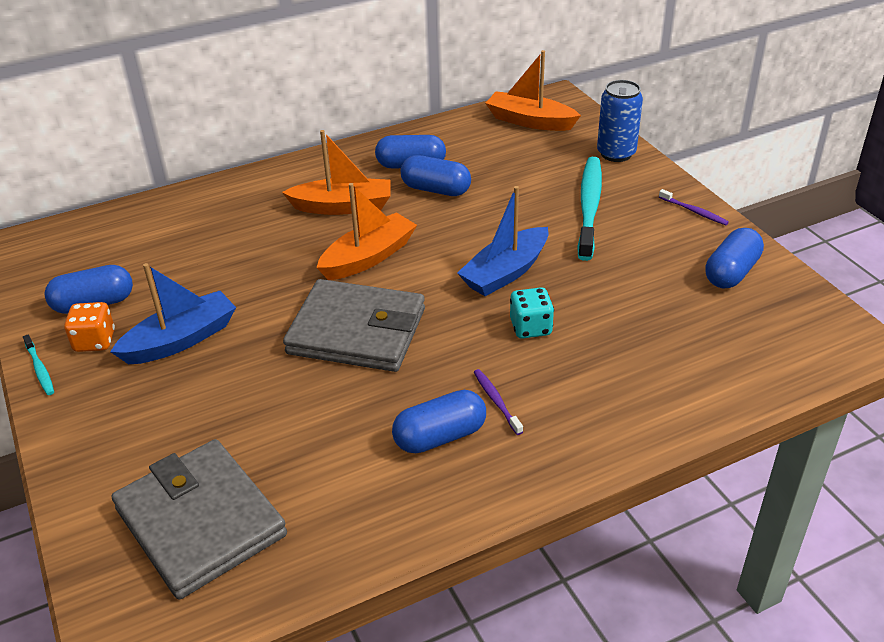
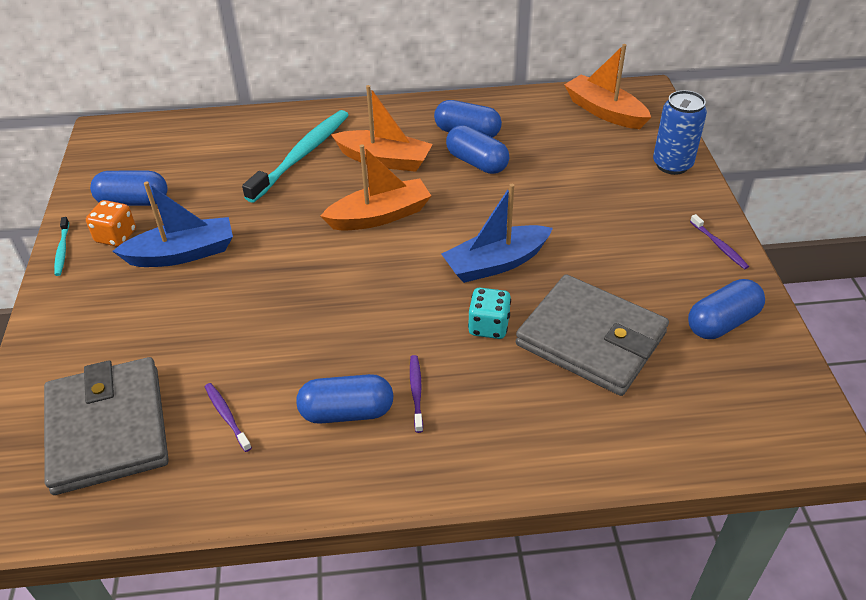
camera: 20 degrees right, 5 degrees up
(321, 474) = (226, 416): none -> purple toothbrush
(357, 331) = (331, 286): grey wallet -> grey wallet (591, 339)
(589, 206) = (614, 214): turquoise toothbrush -> turquoise toothbrush (302, 155)

